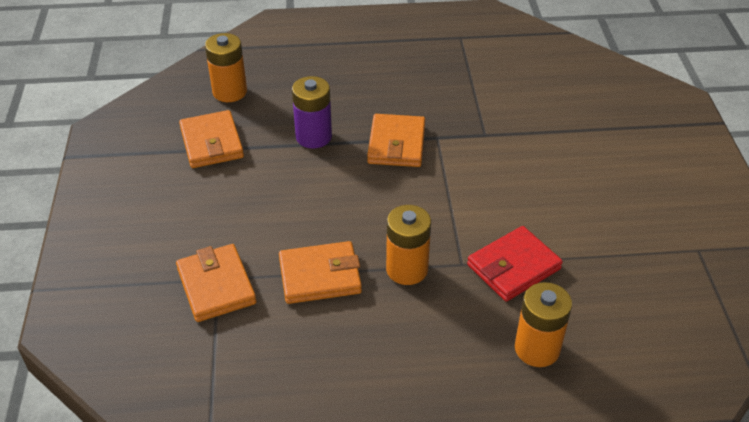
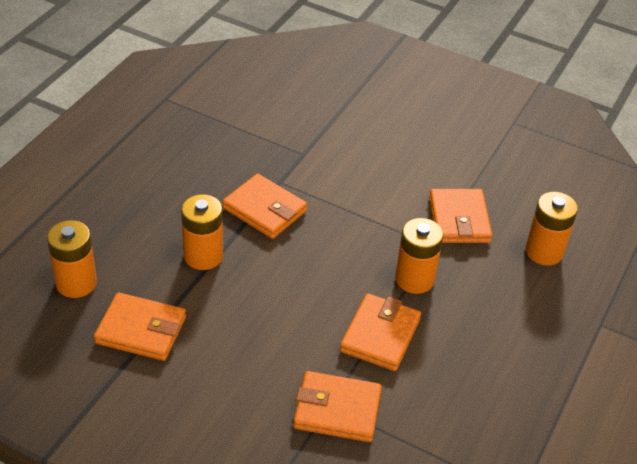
camera: 60 degrees left, 0 degrees up
(313, 137) = (203, 256): purple battery -> orange battery
(513, 267) = (459, 220): red wallet -> orange wallet

